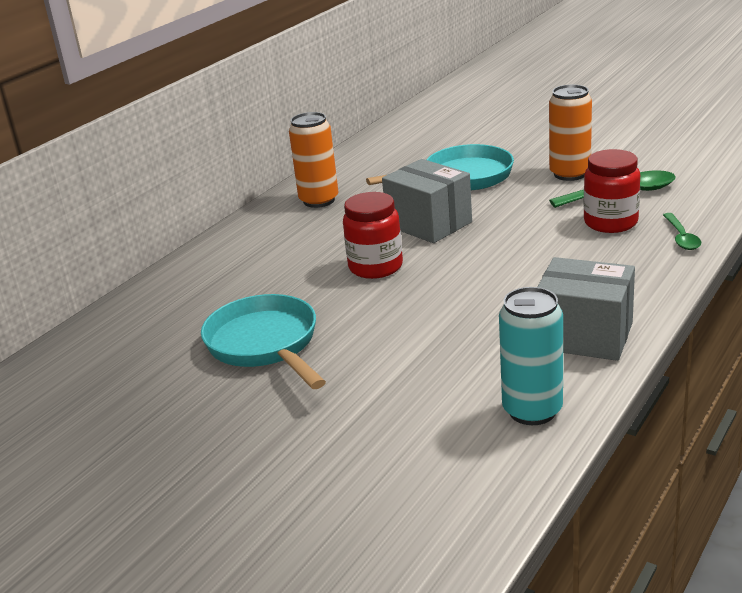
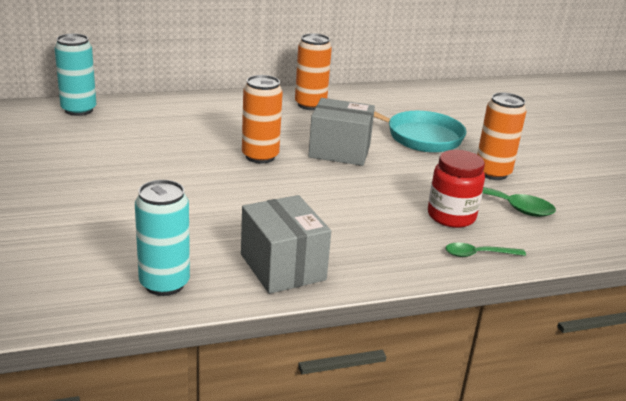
camera: 35 degrees right, 0 degrees up
(103, 332) = (79, 110): none -> turquoise can
(265, 345) = (125, 161): turquoise pan -> none
(375, 267) = (260, 156): red jar -> orange can
(429, 224) = (339, 151): grey box -> grey box turned 75 degrees counterclockwise
(681, 237) = (478, 254): green spoon -> green spoon turned 45 degrees clockwise

